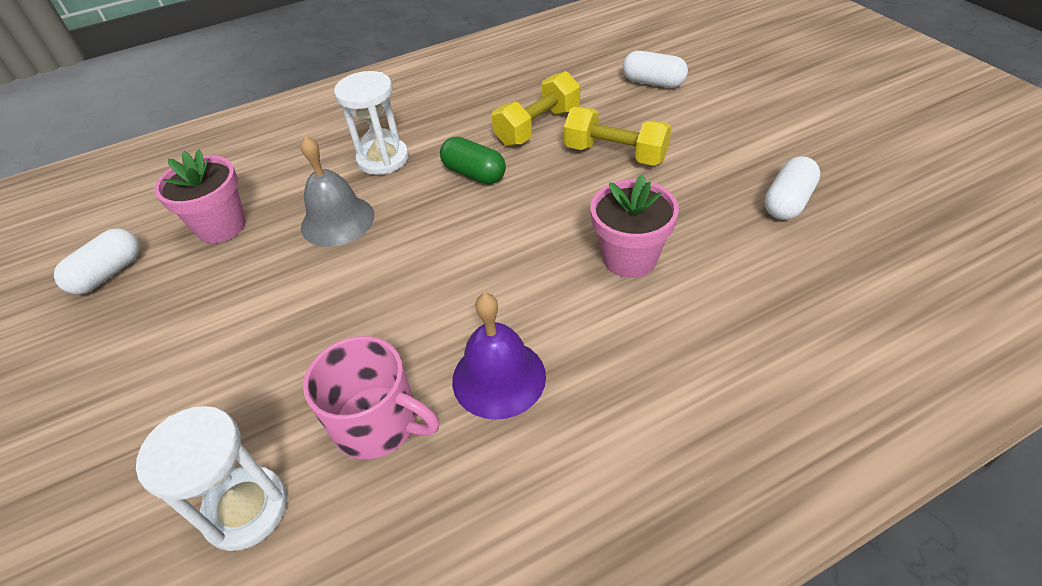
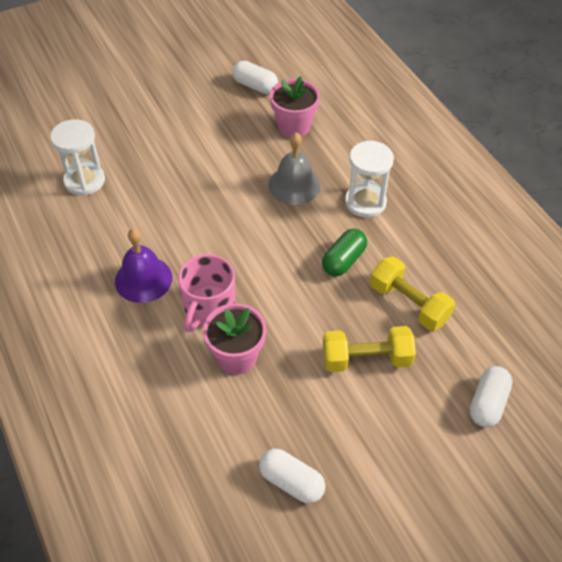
camera: 85 degrees right, 5 degrees up
(378, 423) = (123, 225): pink mug -> pink mug (208, 308)
(615, 154) = (366, 359): yellow dumbbell -> yellow dumbbell turned 60 degrees clockwise

